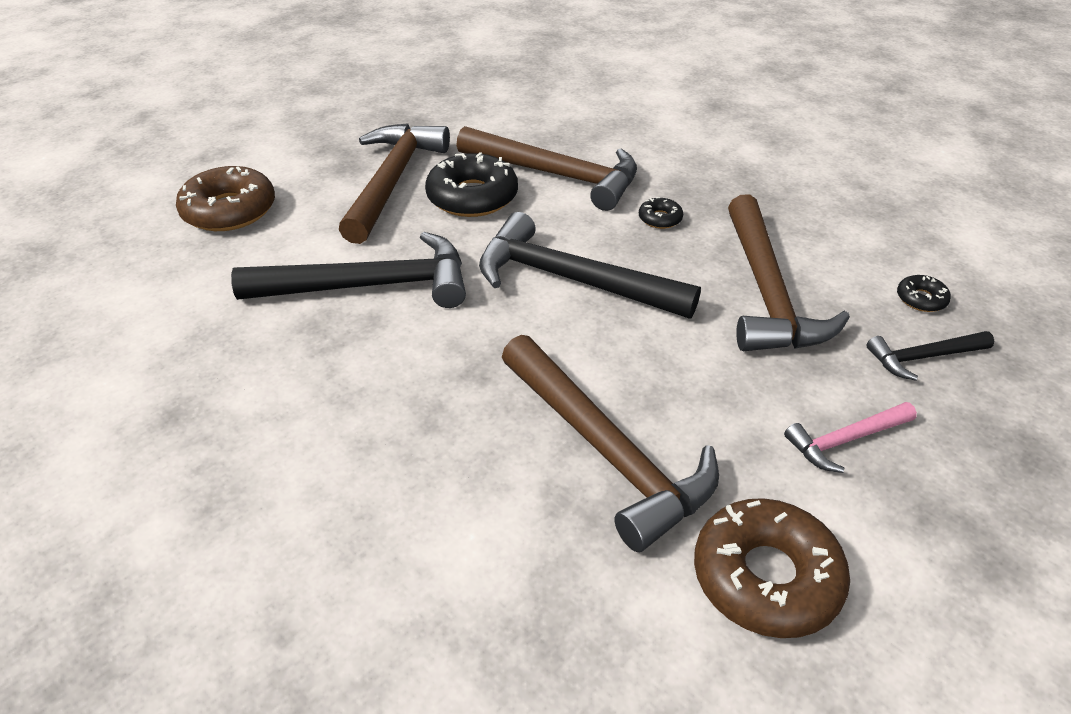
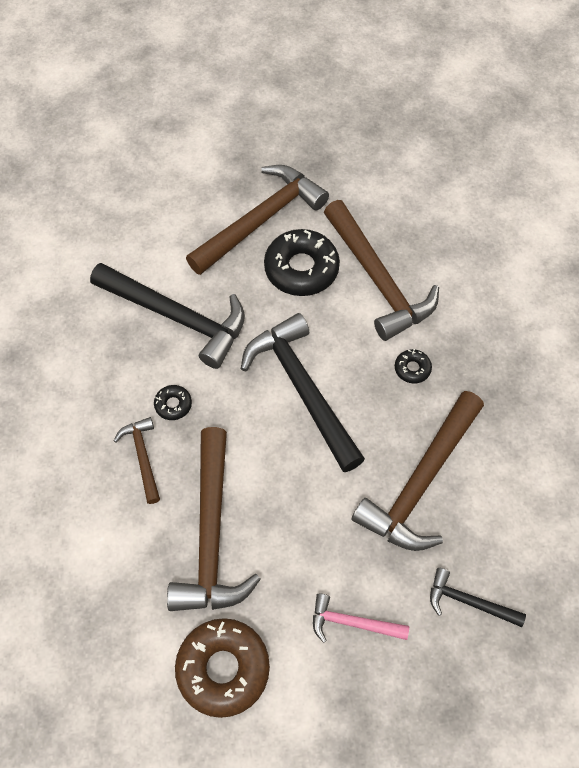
camera: 35 degrees right, 20 degrees up
(229, 210) = (140, 192): brown donut -> none
(448, 424) = (143, 457): none -> brown hammer
(921, 299) = (522, 557): black donut -> black donut (173, 404)

